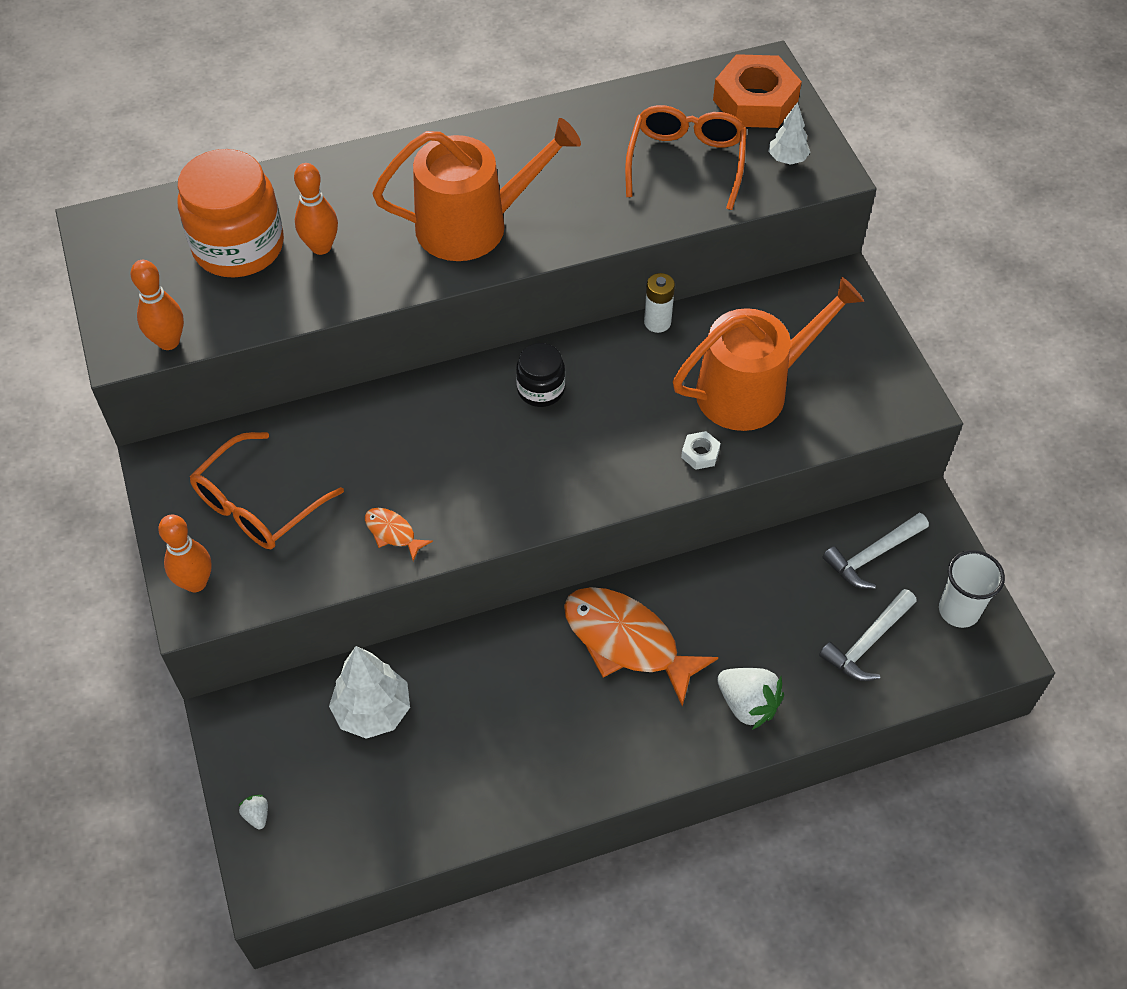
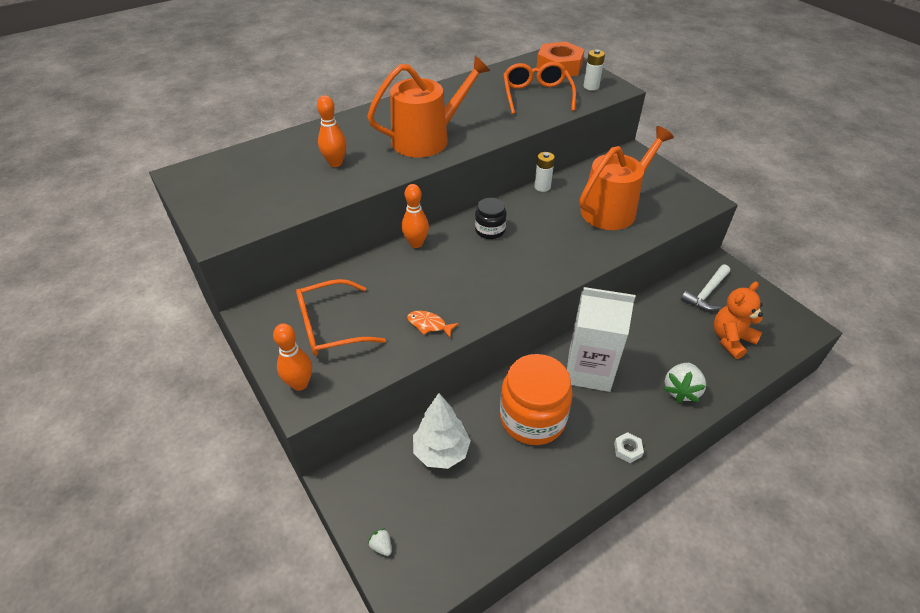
camera: 15 degrees left, 10 degrees down
(168, 341) = (248, 226): orange bowling pin -> orange bowling pin (416, 243)
(238, 246) = (281, 171): orange jar -> orange jar (532, 418)
(258, 505) = (330, 327): orange glasses -> orange glasses turned 45 degrees clockwise
(626, 641) = (589, 370): orange fish -> white carton
(700, 454) = (601, 245): white nut -> white nut (627, 450)
(747, 704) = (681, 390): white strawberry -> white strawberry turned 90 degrees clockwise
(787, 159) = (591, 86): white tree -> white battery
(867, 643) = (731, 339): white hammer -> orange teddy bear
(958, 610) = (770, 311): white cup -> none

